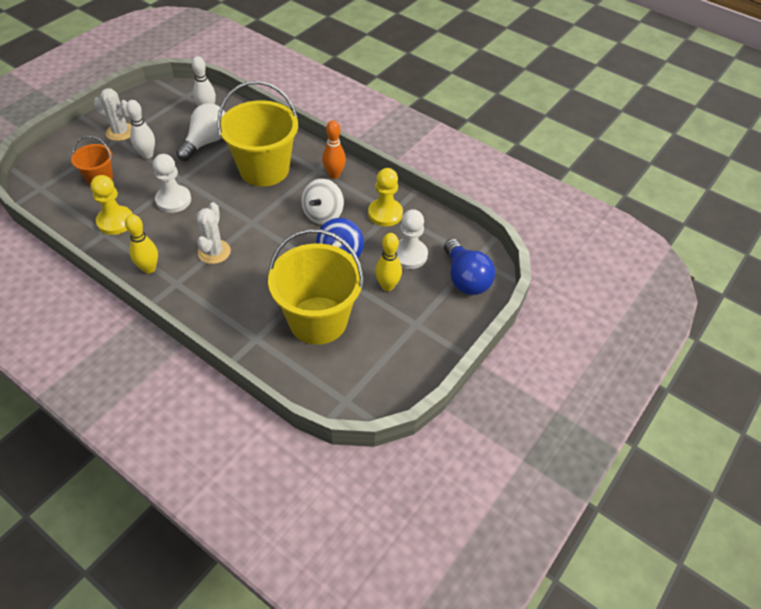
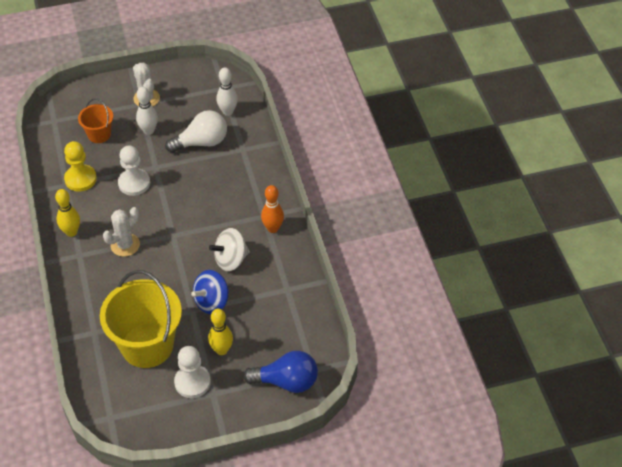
camera: 40 degrees right, 0 degrees up
(264, 169) = (223, 192): yellow bucket -> none
(385, 213) = (279, 287): yellow pawn -> none
(409, 255) = (263, 335): white pawn -> white pawn (192, 382)
(465, 278) = (286, 381): blue light bulb -> blue light bulb turned 105 degrees counterclockwise

